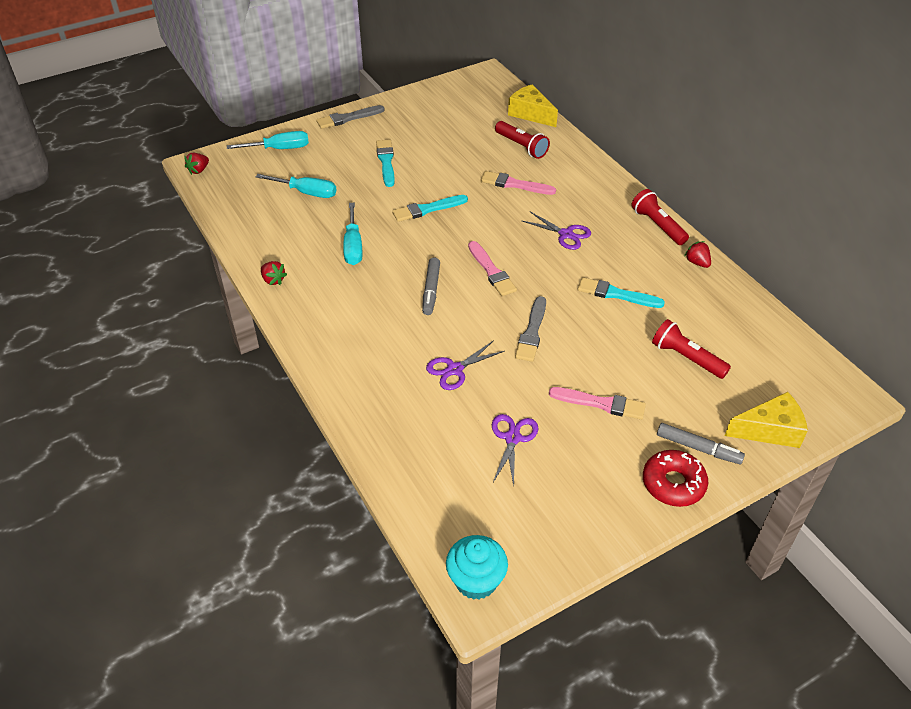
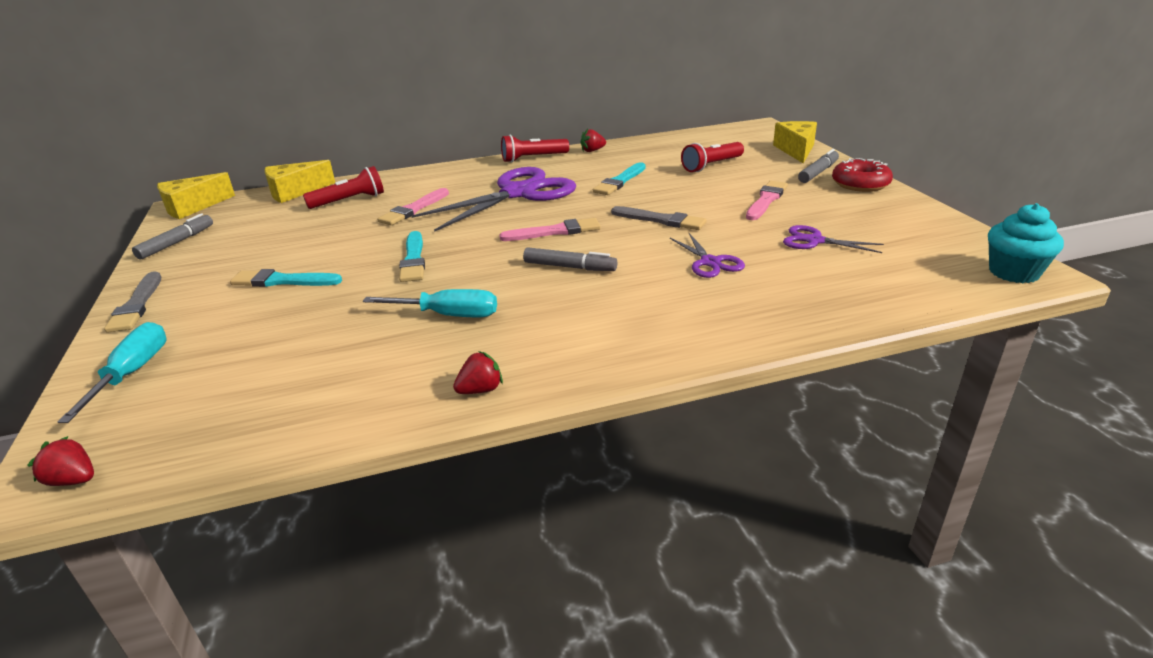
camera: 75 degrees left, 15 degrees down
(198, 170) = (73, 480): red strawberry -> red strawberry turned 150 degrees clockwise
(306, 192) = (284, 350): turquoise screwdriver -> none
(430, 97) = (177, 243): none -> grey marker
(488, 78) = (192, 207): none -> yellow cheese
(566, 234) = (518, 193): purple scissors -> purple scissors, size x2.11

